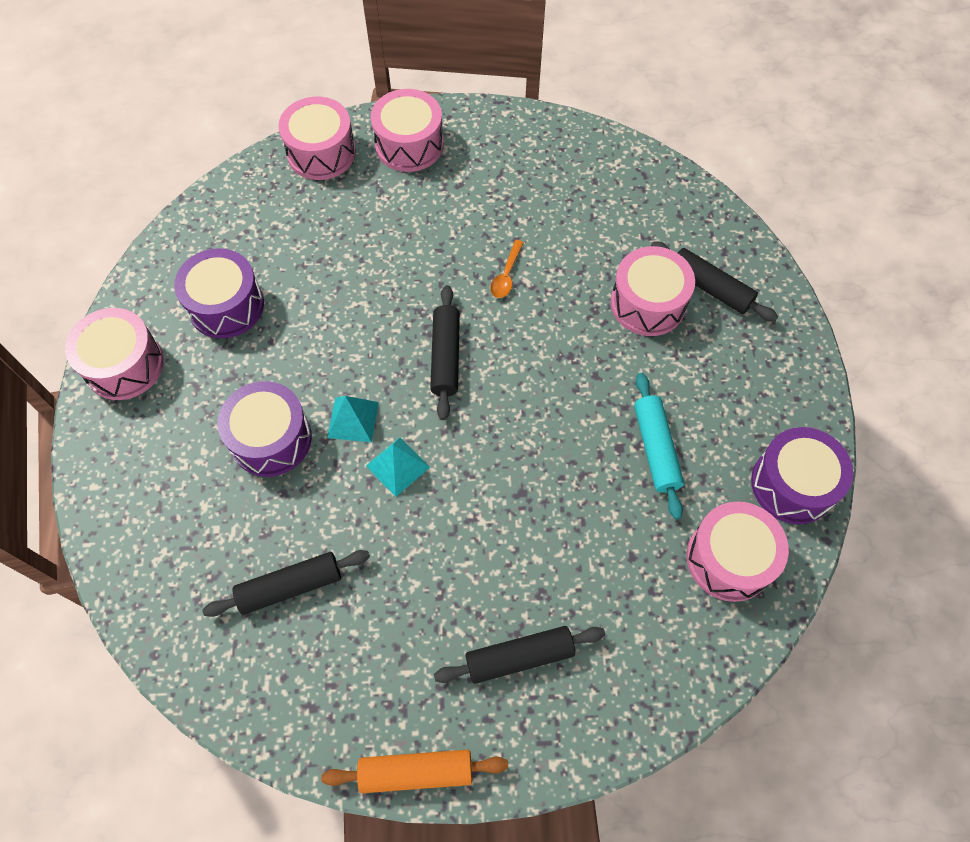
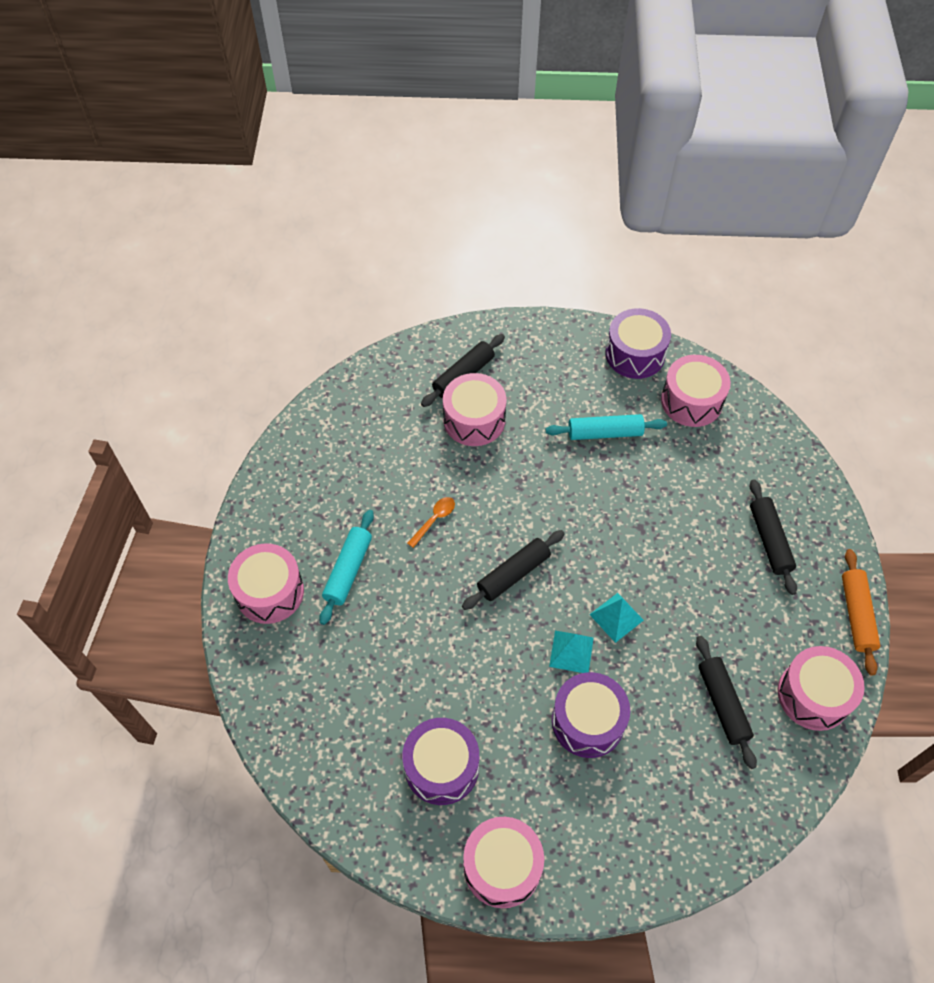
camera: 85 degrees left, 5 degrees down
(321, 152) = (263, 675): pink drum -> pink drum (813, 695)
(438, 205) = (348, 570): none -> turquoise rolling pin
(445, 356) = (513, 574): black rolling pin -> black rolling pin turned 45 degrees counterclockwise
(506, 275) = (434, 520): orange spoon -> orange spoon turned 75 degrees counterclockwise

